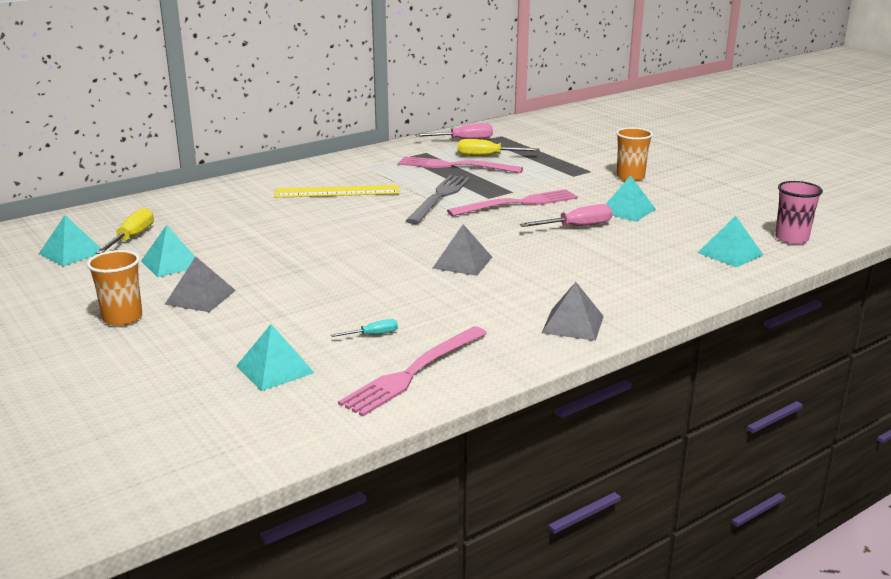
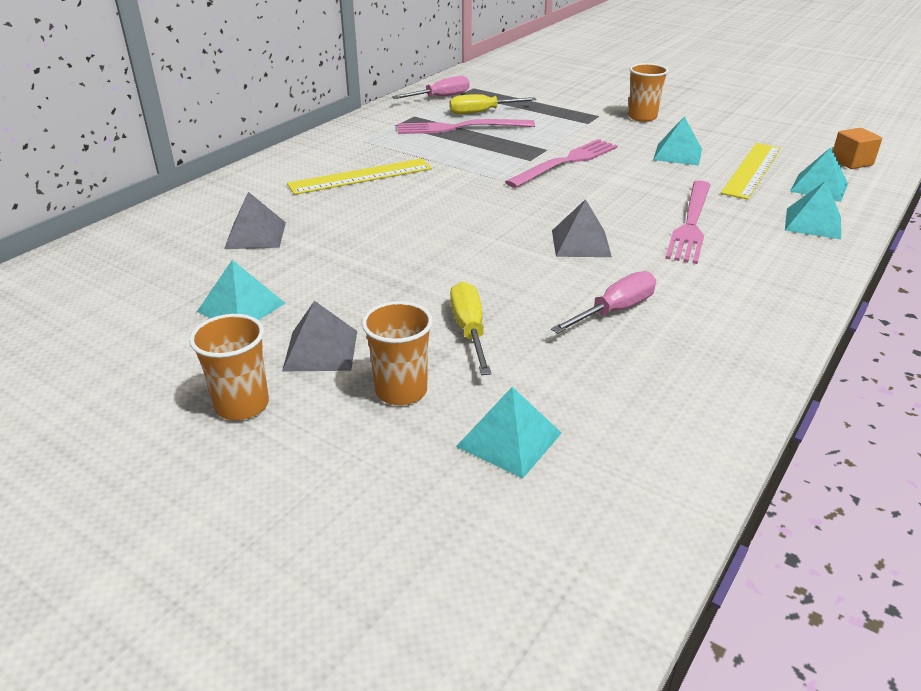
camera: 20 degrees left, 10 degrees up
(72, 252) = (90, 316): turquoise pyramid -> turquoise pyramid (813, 223)
(132, 238) = (157, 279): yellow screwdriver -> yellow screwdriver (469, 330)
(231, 329) = (401, 391): none -> orange cup
(373, 335) = (577, 360): turquoise screwdriver -> none
(413, 372) = (672, 404): pink fork -> pink fork (691, 223)
(439, 197) = (479, 167): grey fork -> none
(573, 324) = (768, 299): grey pyramid -> grey pyramid (255, 235)
(577, 227) = (650, 180): pink screwdriver -> pink screwdriver (614, 310)
(682, 231) = (751, 170): none -> yellow ruler
(791, 238) = (851, 162): pink cup -> orange cube

